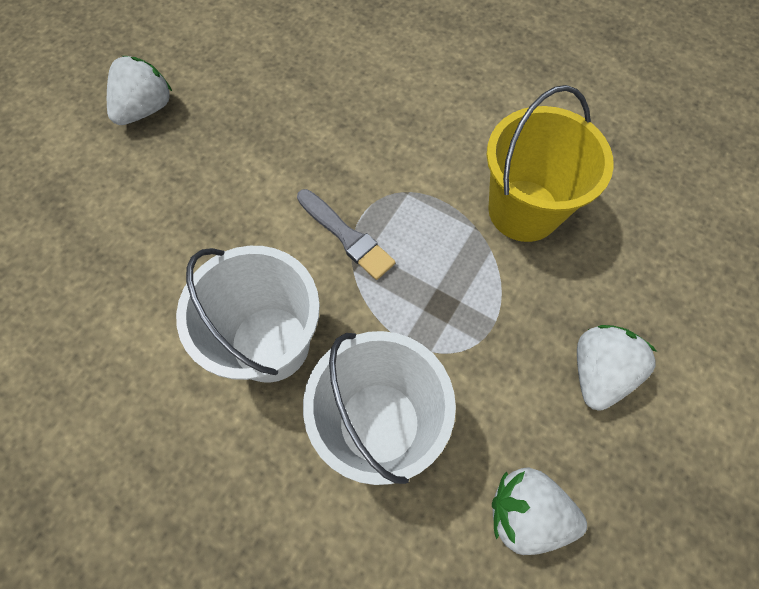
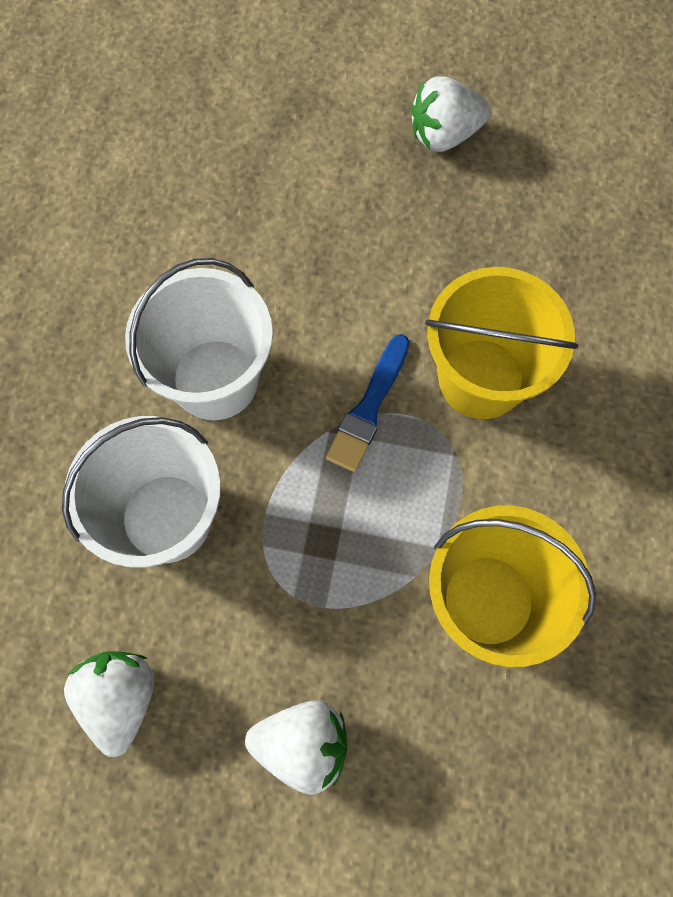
camera: 70 degrees right, 5 degrees up
(146, 109) = (444, 134): white strawberry -> white strawberry turned 150 degrees clockwise
(346, 236) = (368, 407): grey brush -> blue brush
(356, 156) = (481, 378): none -> yellow bucket

